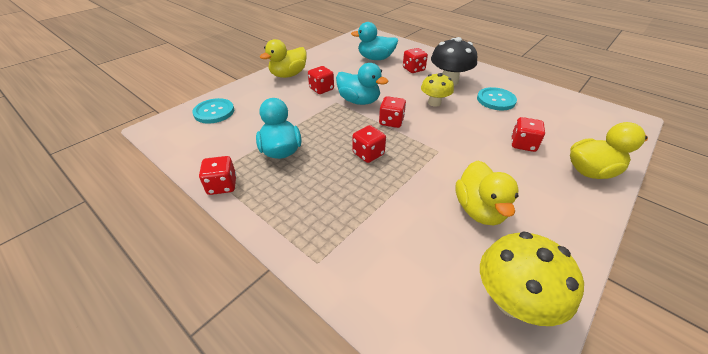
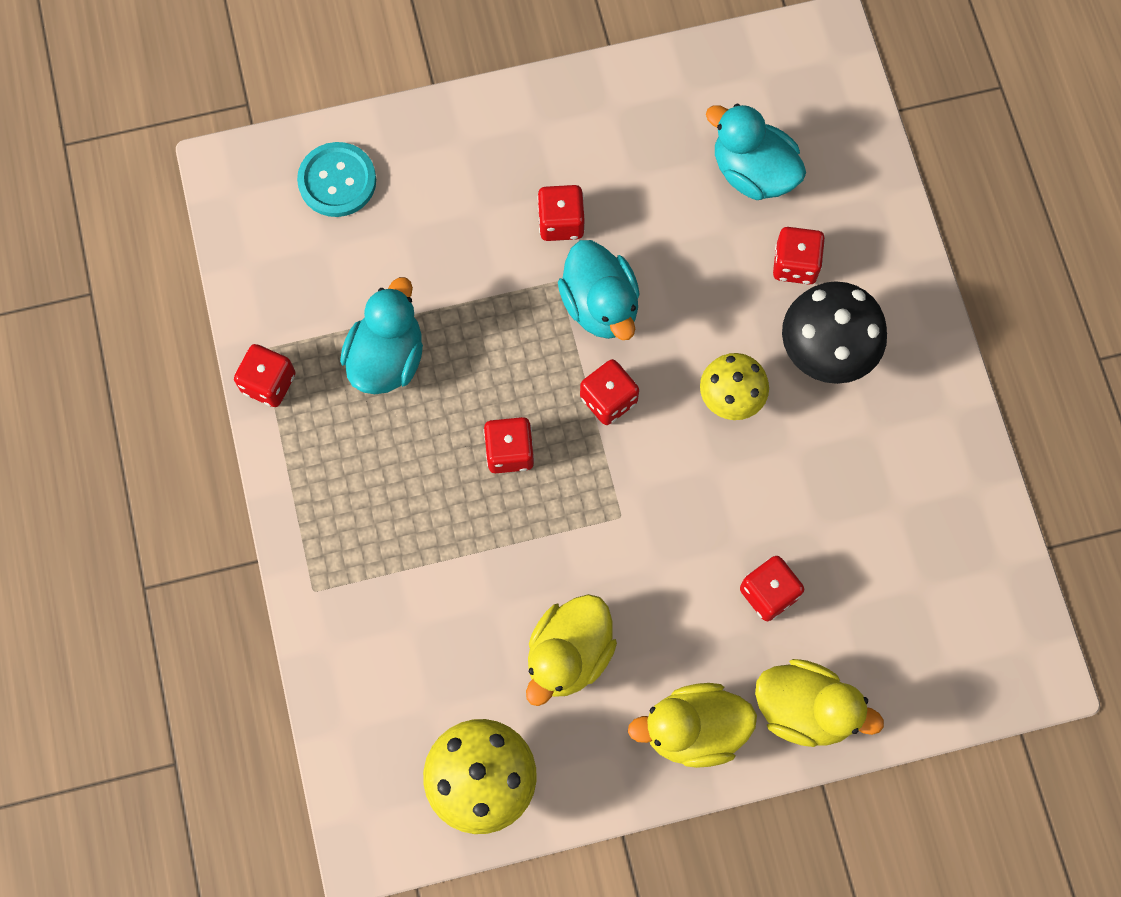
camera: 35 degrees right, 30 degrees up
(288, 75) = (532, 129): yellow duck -> yellow duck (693, 730)
(496, 100) = (852, 464): turquoise button -> none

